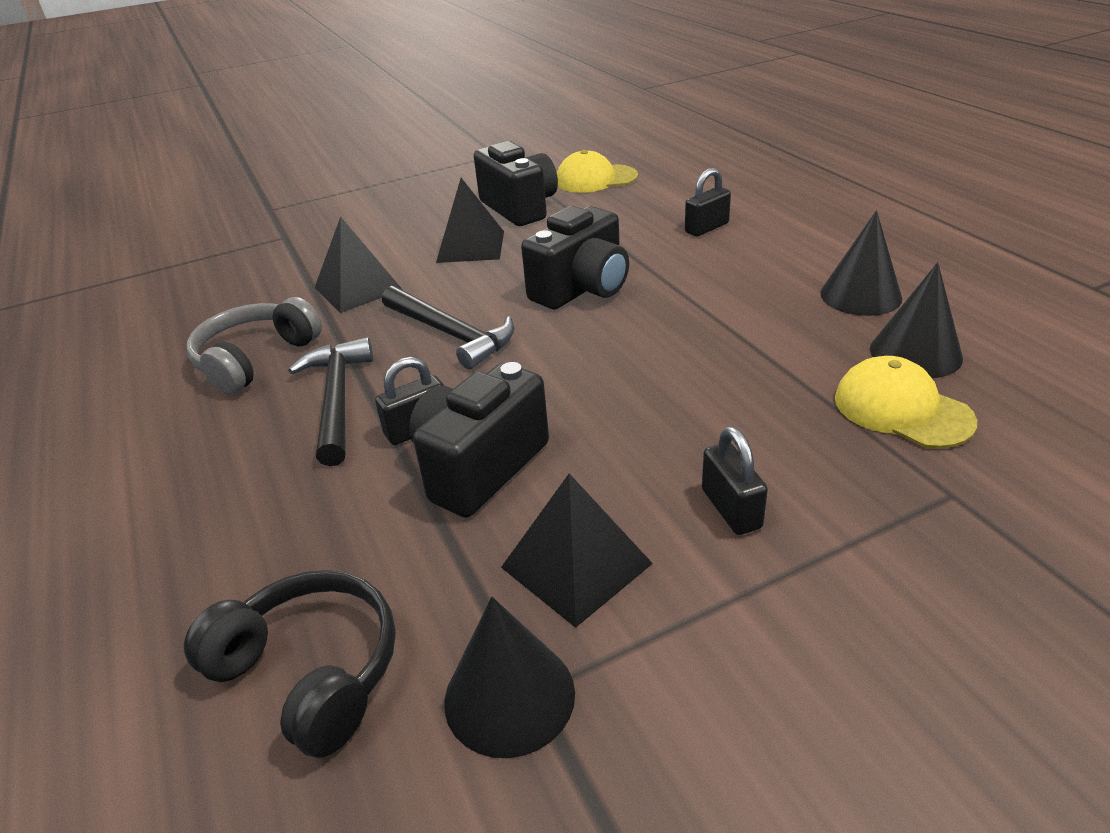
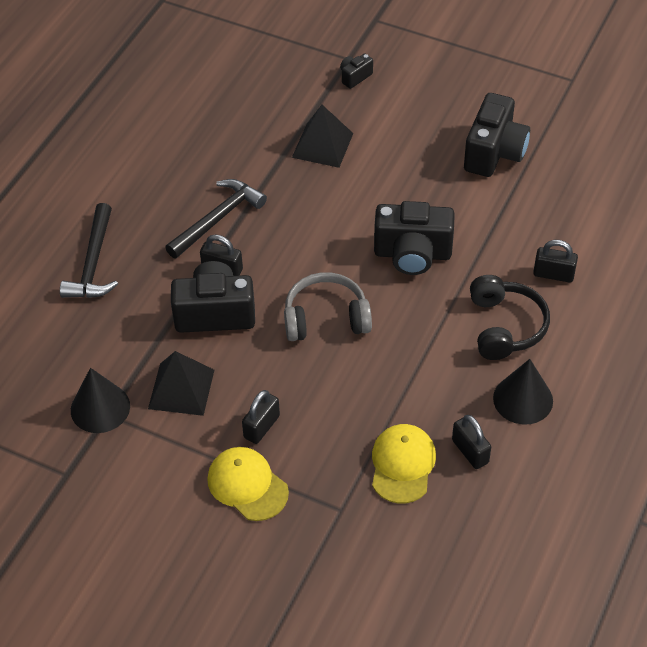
camera: 50 degrees right, 15 degrees up
(255, 359) = (221, 157): grey headphones -> grey headphones (326, 318)
(310, 672) = (64, 339): black headphones -> black headphones (505, 326)
(311, 241) = (355, 77): none -> black camera
(451, 334) = (313, 224): black hammer -> black hammer (93, 263)
(471, 246) = (418, 163): black pyramid -> none
(595, 179) = (580, 166): yellow cap -> yellow cap (247, 485)
(915, 353) = (470, 451): black cone -> black padlock

